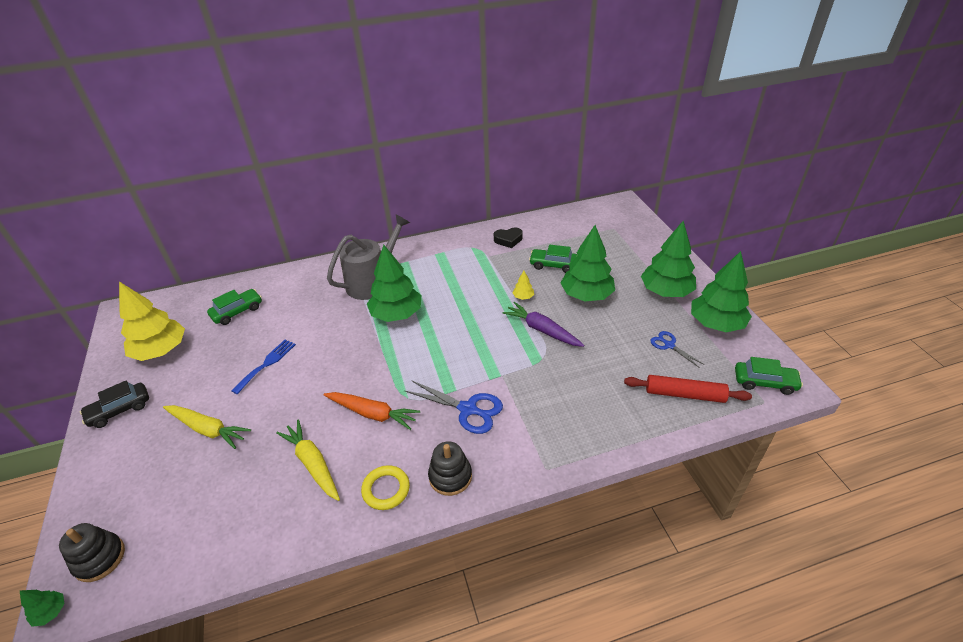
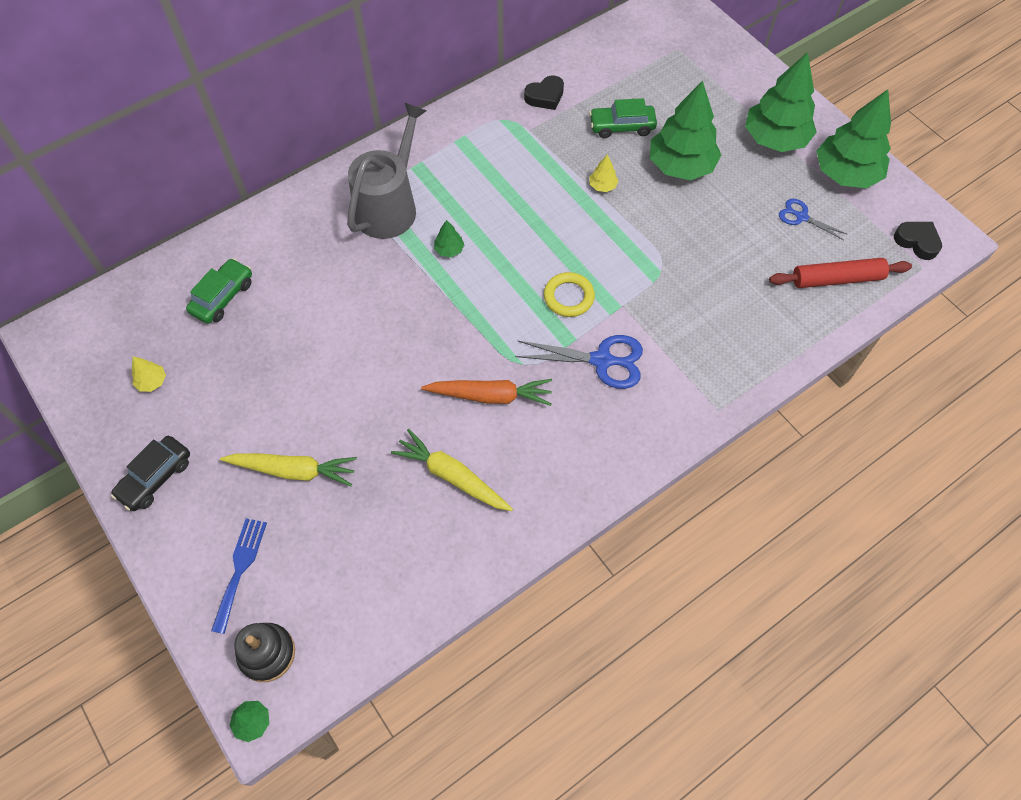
camera: 20 degrees left, 20 degrees up
(161, 350) = (152, 381): yellow tree -> yellow tree, size x0.41
(267, 364) = (315, 364): blue fork -> blue fork (240, 569)
(386, 489) = (554, 482): yellow ring -> yellow ring (568, 297)
(397, 314) = (449, 250): green tree -> green tree, size x0.41
(450, 476) = (618, 447): black stacking toy -> none
(542, 330) = (645, 230): purple carrot -> none
(764, 382) = (917, 242): green car -> black heart

